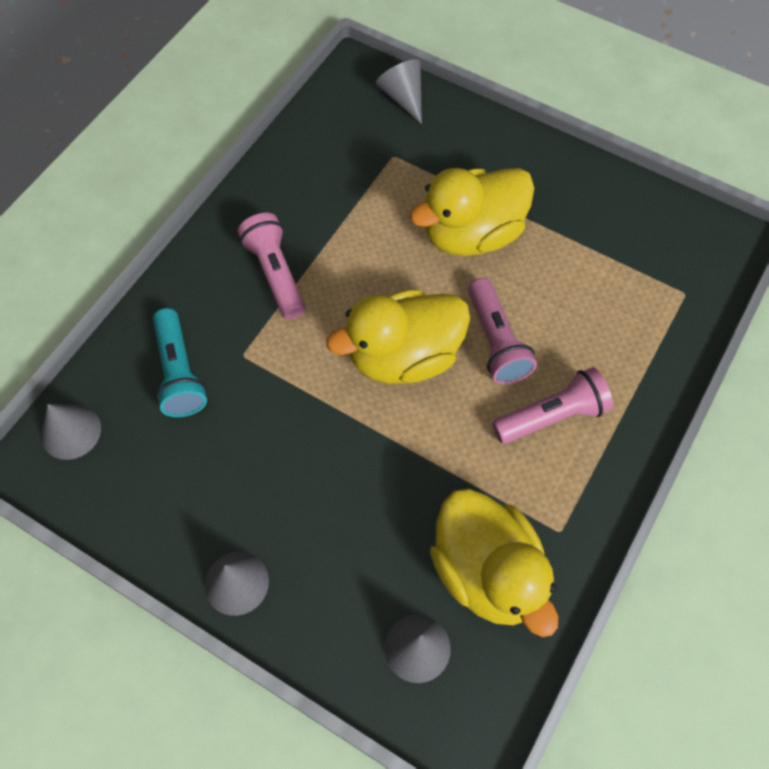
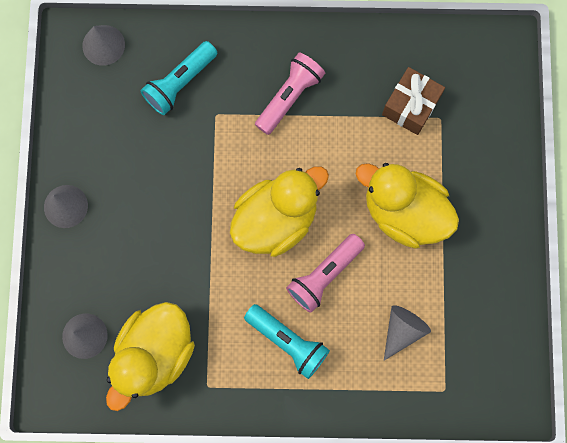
camera: 60 degrees right, 15 degrees up
(363, 174) = (410, 106): none -> brown gift
(403, 98) = (500, 94): grey cone -> grey cone (402, 330)
(404, 356) = (276, 219): yellow duck -> yellow duck turned 105 degrees clockwise
(552, 416) = (288, 342): pink flashlight -> turquoise flashlight

